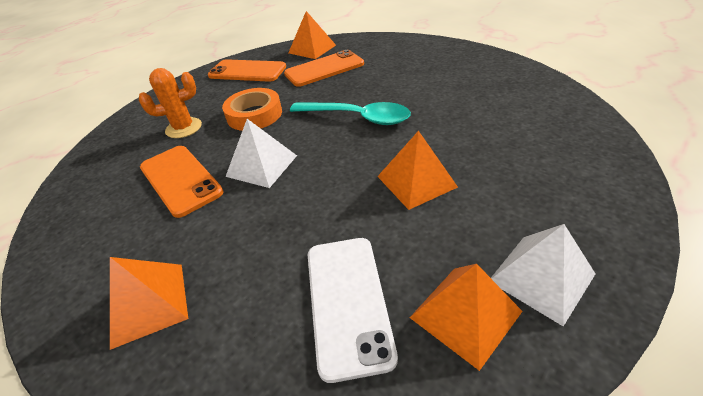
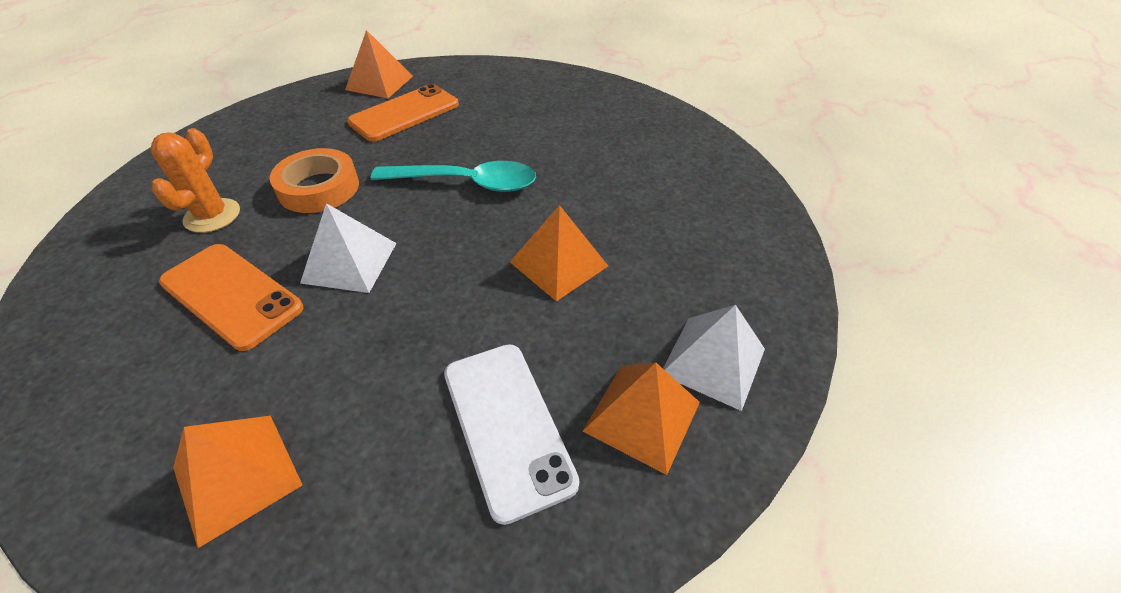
camera: 20 degrees left, 5 degrees up
(184, 128) = (212, 216): orange cactus -> orange cactus turned 45 degrees counterclockwise
(247, 71) = (289, 121): orange phone -> none

